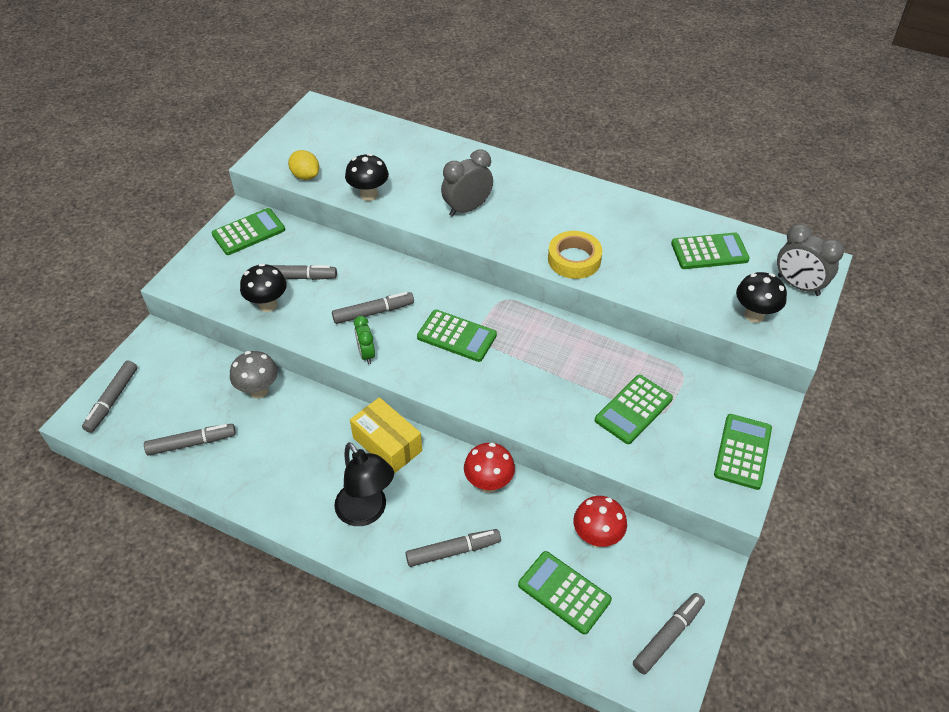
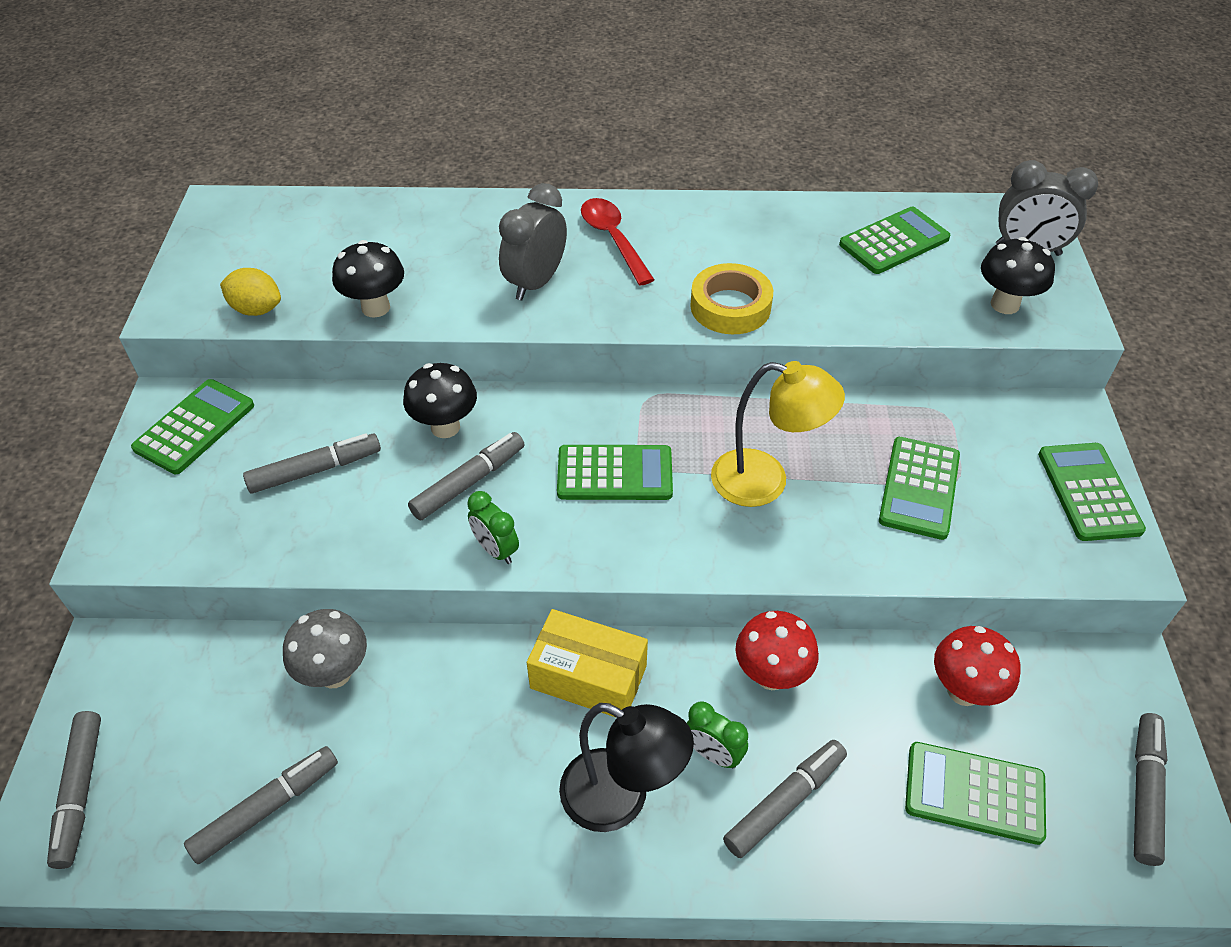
camera: 25 degrees left, 0 degrees up
(268, 305) = (291, 530): black mushroom -> black mushroom (445, 427)
(429, 511) = (713, 754): none -> green clock
(530, 196) = (613, 239): none -> red spoon
(541, 372) = (765, 481): none -> yellow lamp

